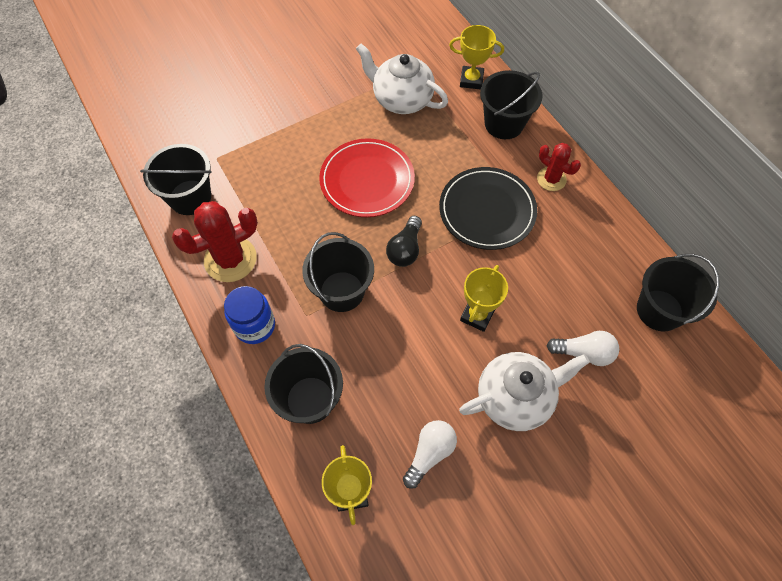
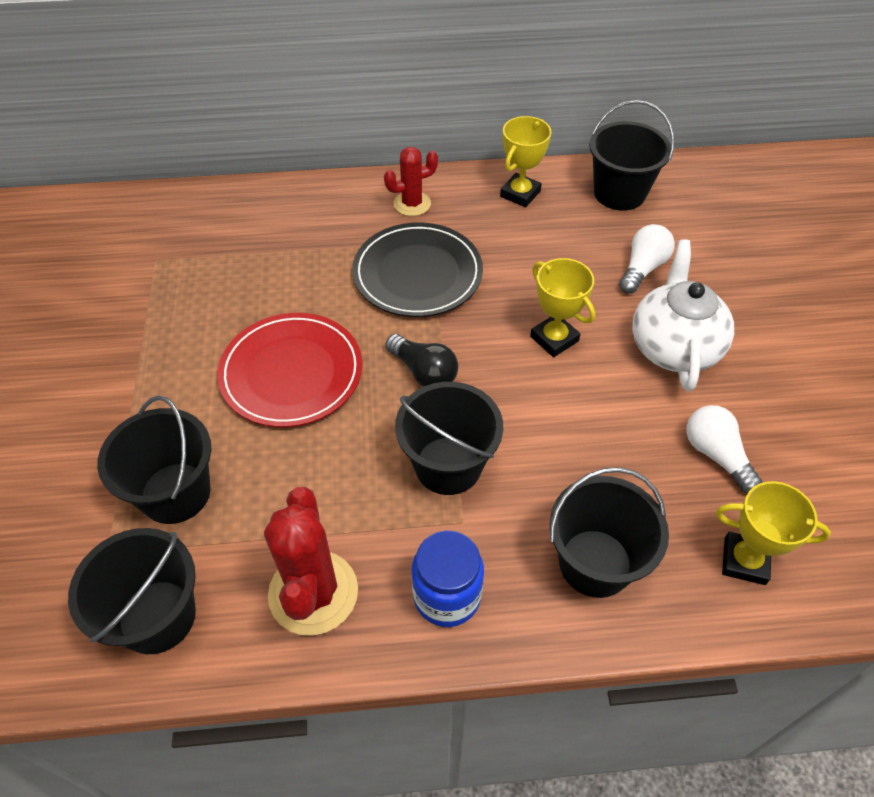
camera: 65 degrees left, 10 degrees down
(401, 99) = (190, 289): white teapot -> none
(471, 80) = (219, 212): yellow trophy -> yellow trophy (520, 194)
(504, 124) = (306, 211): black bucket -> black bucket (175, 493)

